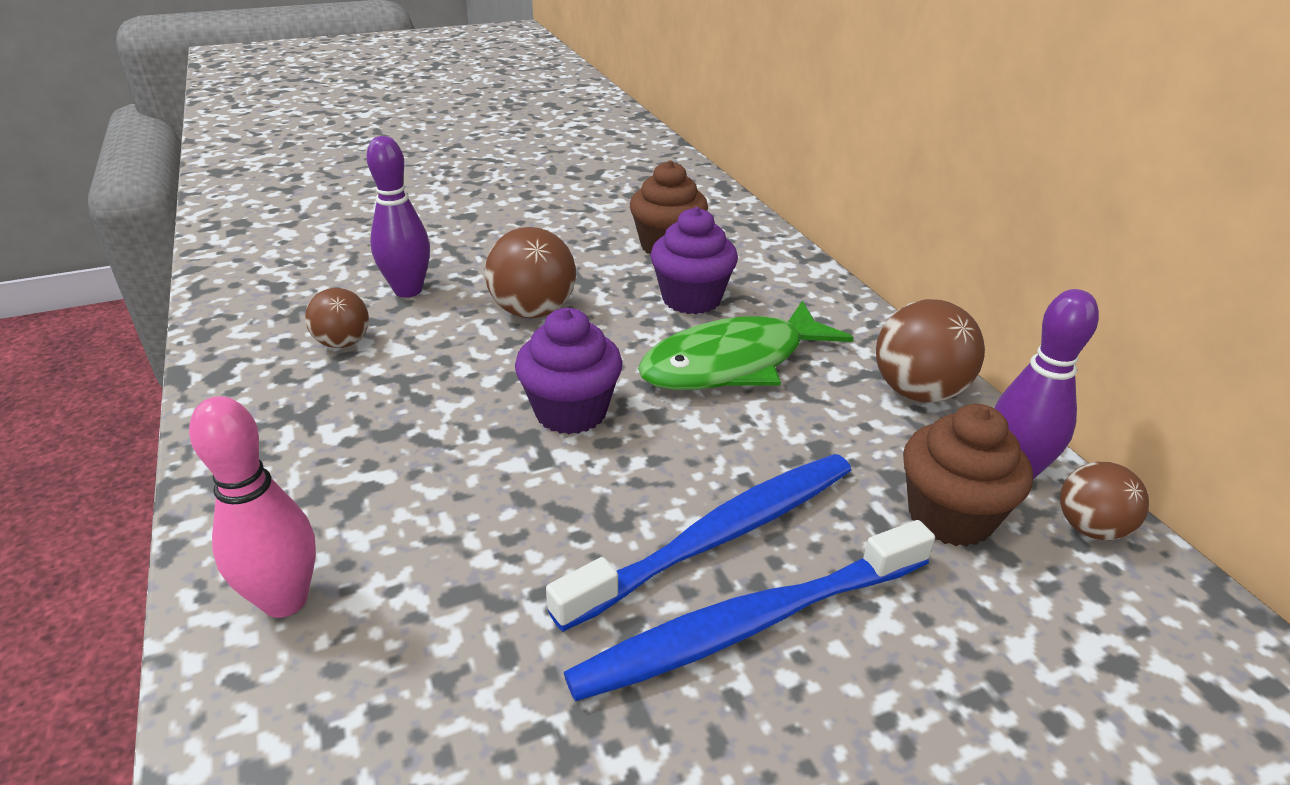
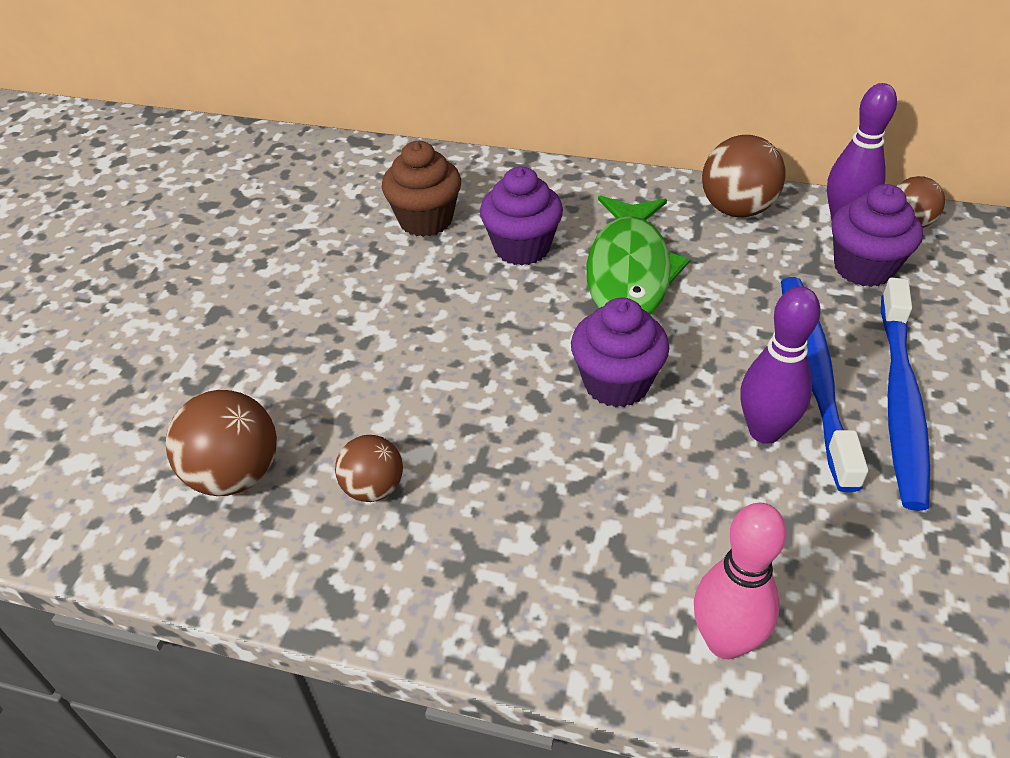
camera: 50 degrees left, 10 degrees up
(408, 290) = (322, 409): purple bowling pin -> purple bowling pin (765, 431)
(533, 311) = (448, 342): brown ball -> brown ball (235, 475)
(950, 516) = (863, 268): brown cupcake -> purple cupcake

